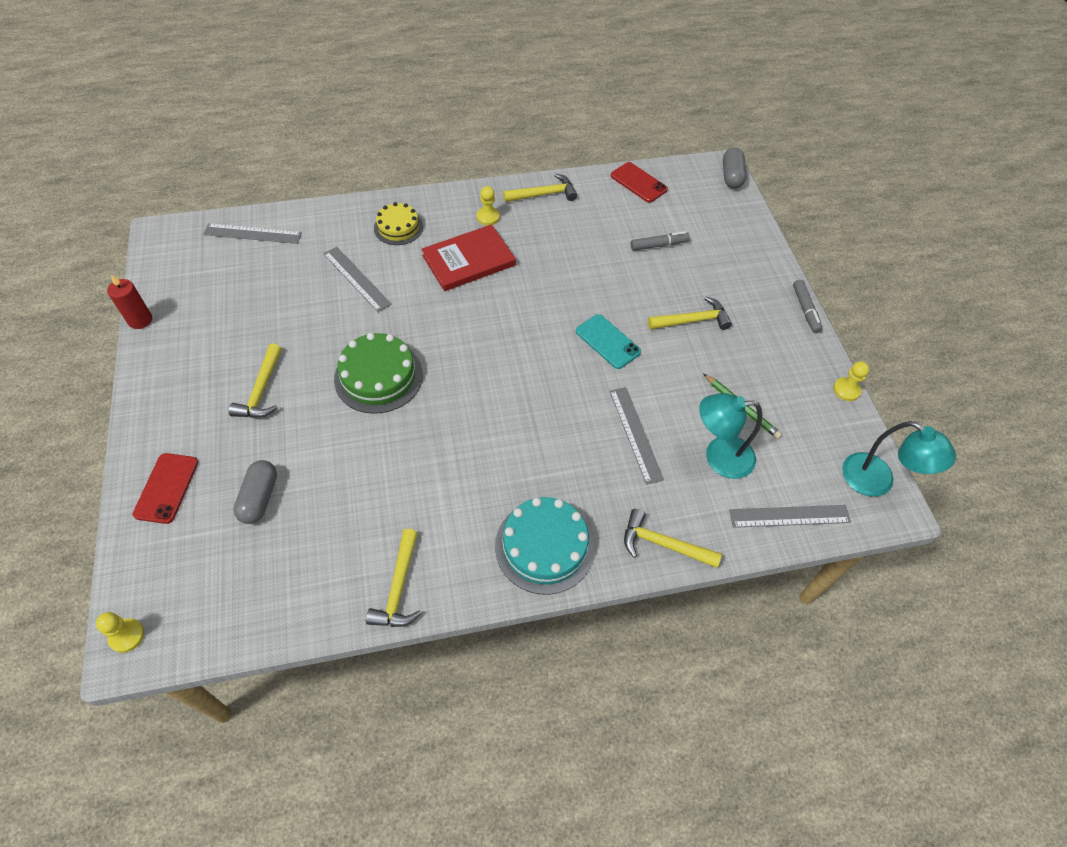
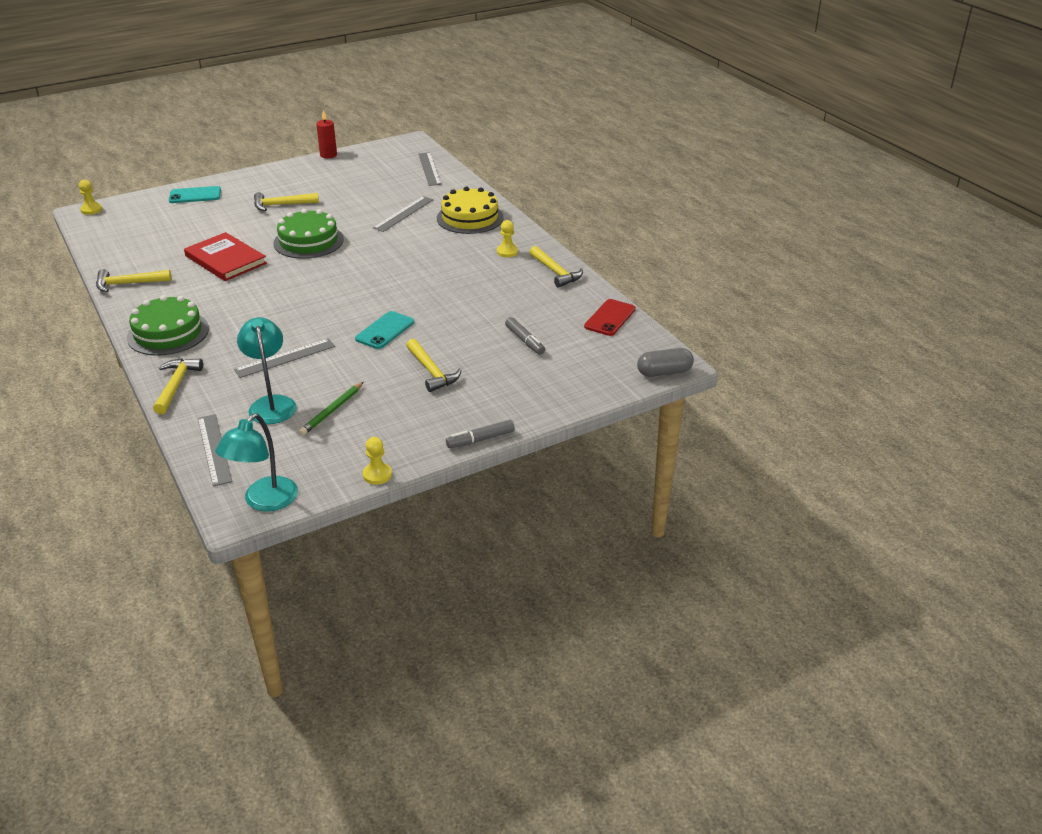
camera: 75 degrees right, 20 degrees down
(166, 488) = (195, 195): red phone -> turquoise phone
(259, 498) = (192, 224): grey capsule -> none
(398, 227) = (470, 218): yellow cake -> yellow cake, size x1.56
(468, 260) = (449, 253): red book -> red book (225, 260)
(544, 546) = (168, 333): turquoise cake -> green cake

